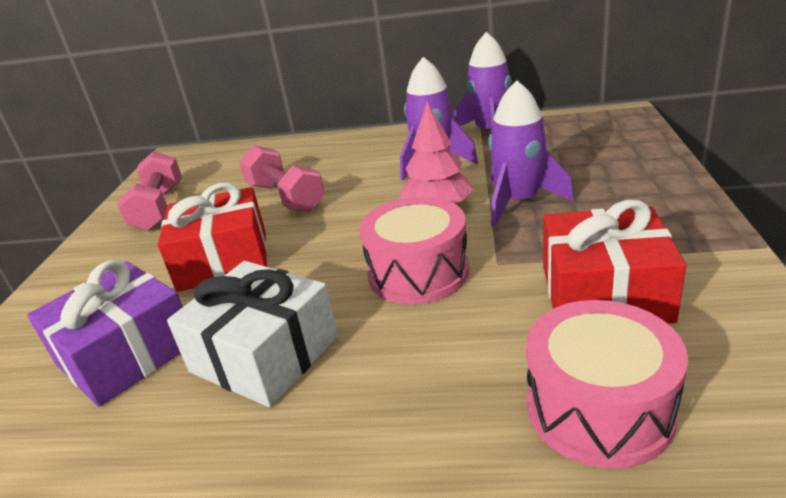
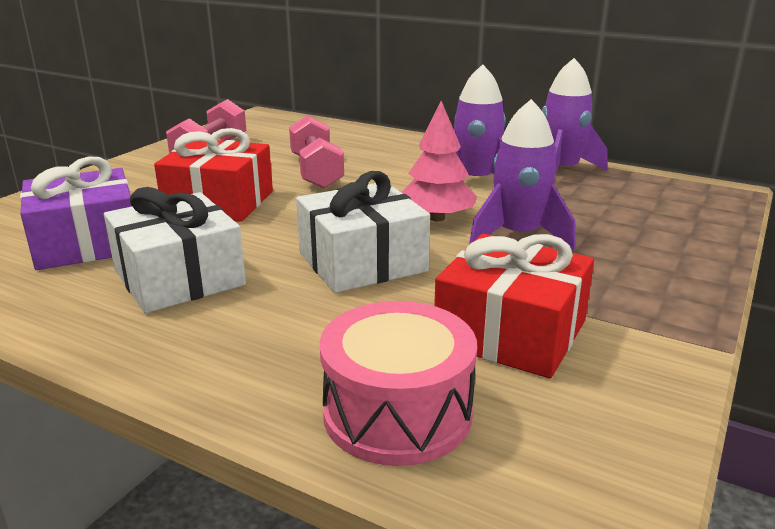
camera: 20 degrees right, 5 degrees down
(418, 272) = (362, 261): pink drum -> white gift

